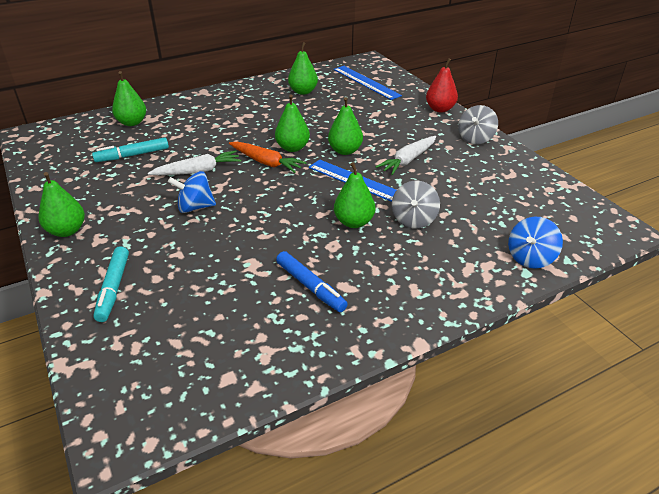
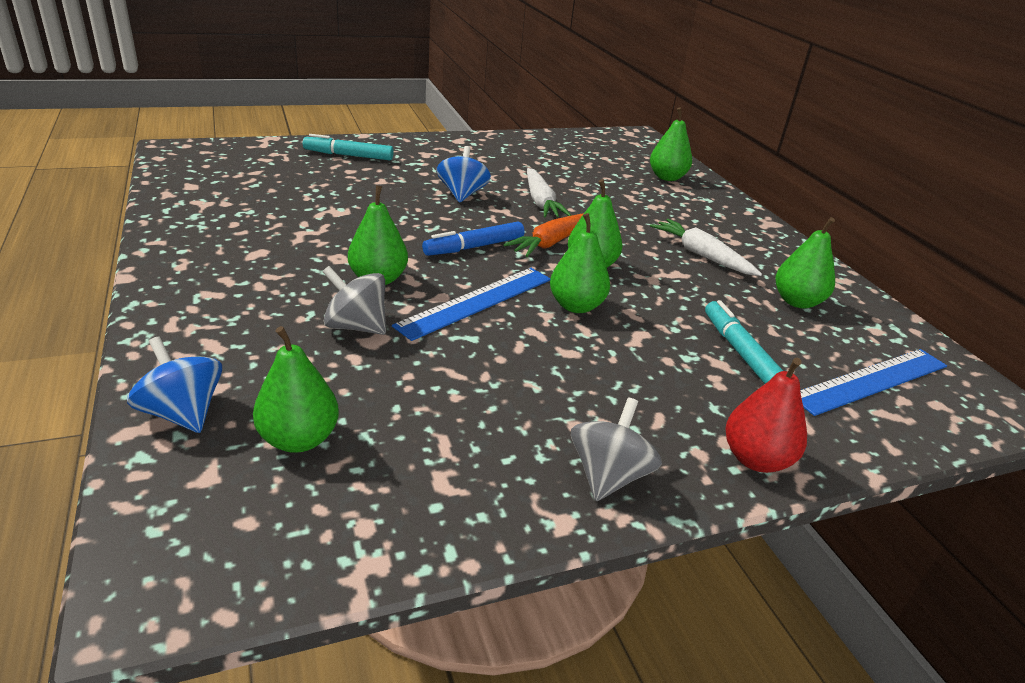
camera: 95 degrees right, 5 degrees down
(67, 231) = (448, 144): green pear -> green pear (299, 439)
(132, 155) = (585, 173): turquoise marker -> turquoise marker (739, 351)
(310, 287) = (275, 234): blue marker -> blue marker (474, 247)
(408, 160) = (532, 361): white carrot -> white carrot (701, 255)
(475, 138) = (608, 476): grey spinning top -> grey spinning top turned 75 degrees clockwise

